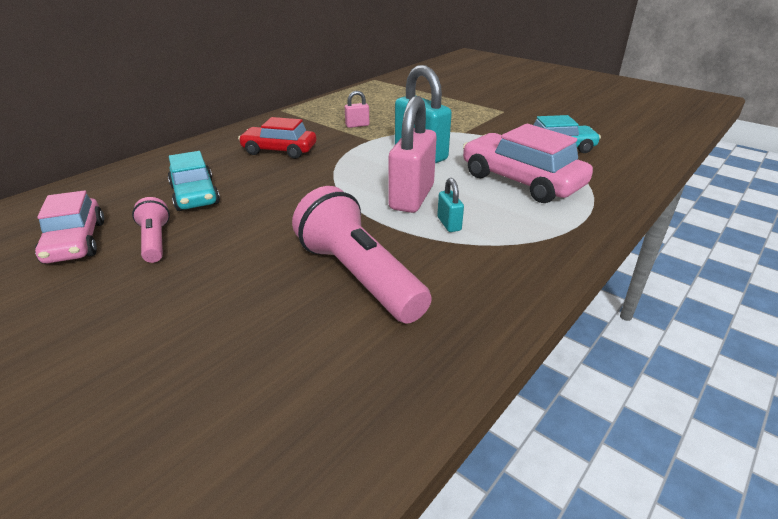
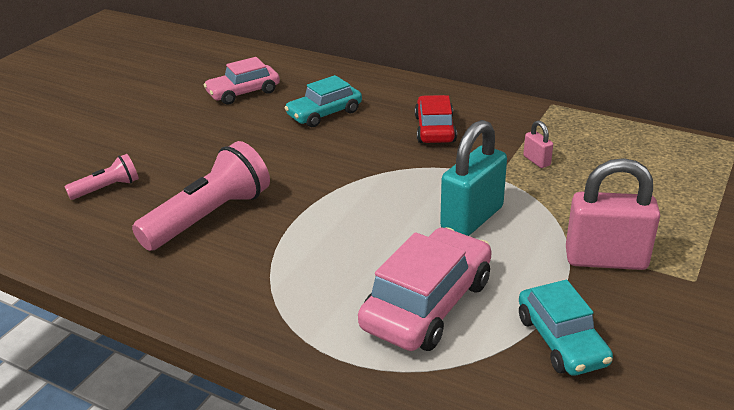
camera: 80 degrees right, 0 degrees up
(155, 241) = (249, 119): pink flashlight -> pink flashlight (107, 188)
(412, 197) = (355, 226): pink padlock -> pink padlock (605, 259)
(449, 224) = (304, 255): turquoise padlock -> none

